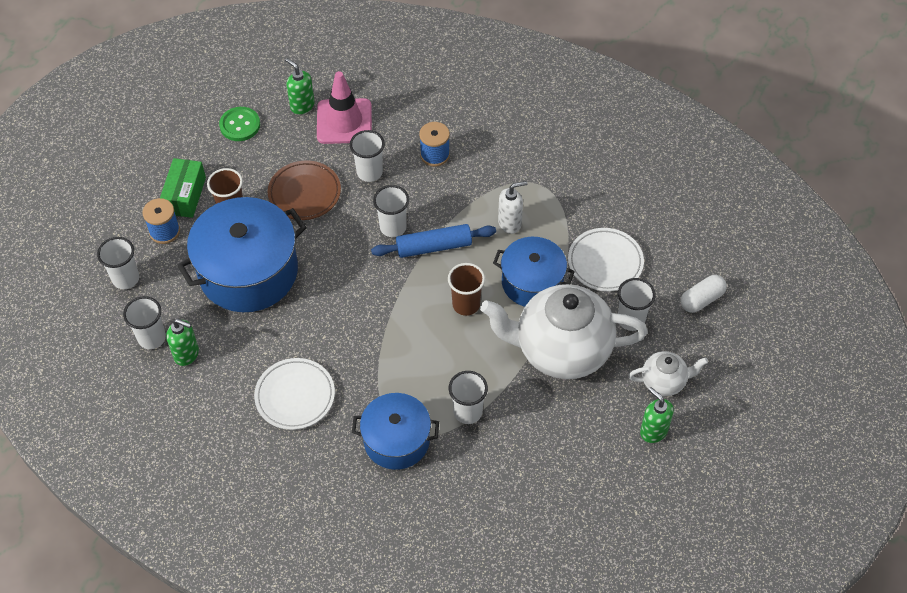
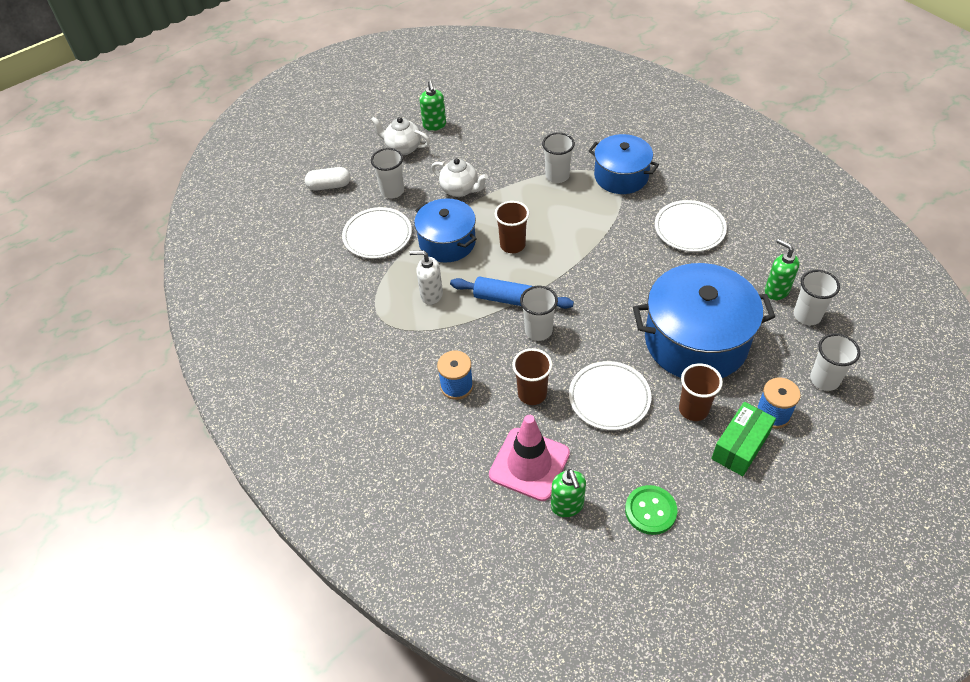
camera: 150 degrees left, 5 degrees down
(304, 193) = (609, 398): brown plate -> white plate
(369, 172) = (532, 394): white cup -> brown cup
(561, 350) = (460, 190): white teapot -> white teapot, size x0.47

